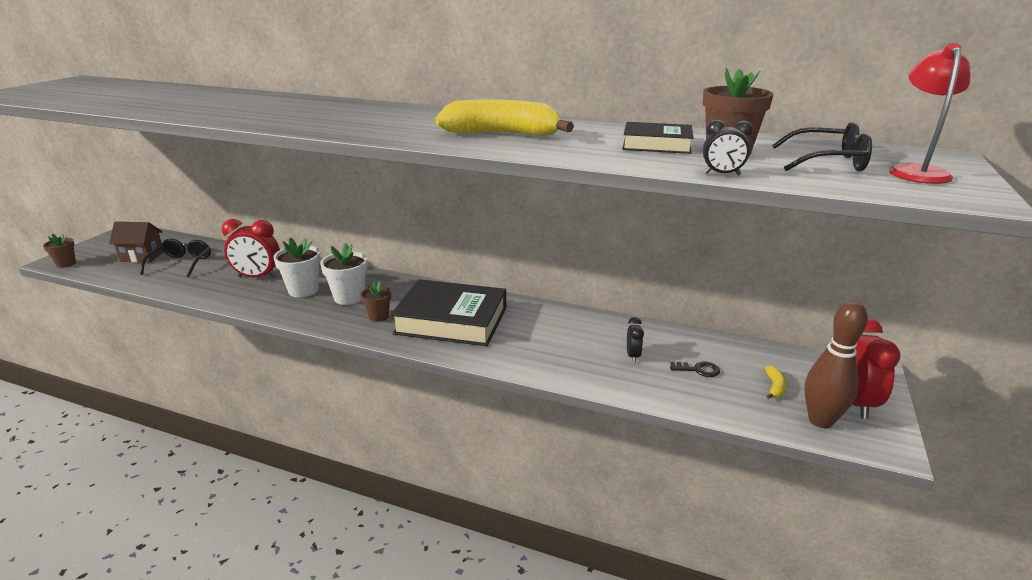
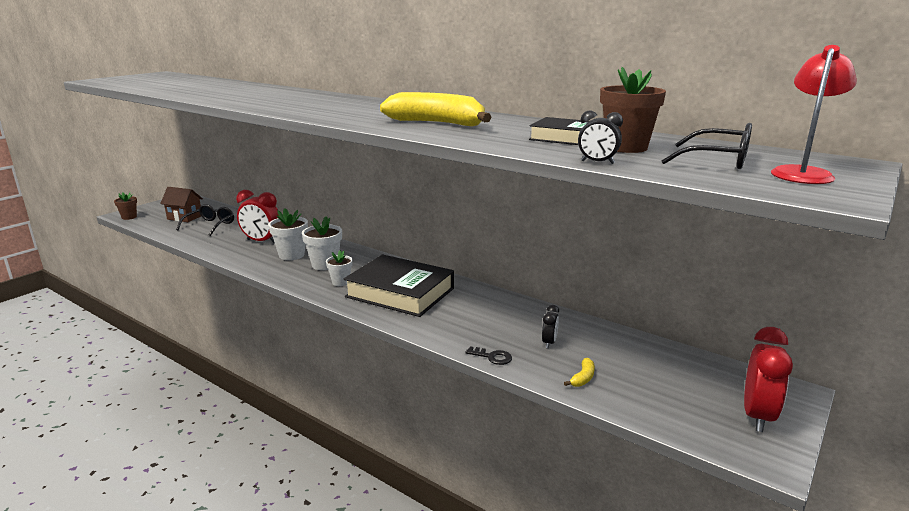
camera: 15 degrees right, 5 degrees down
(378, 316) = (341, 282): brown flower pot -> white flower pot
(698, 370) = (607, 363): black key -> black key (492, 357)
(774, 387) = (677, 389): yellow banana -> yellow banana (583, 378)
(820, 421) = (709, 426): brown bowling pin -> none

